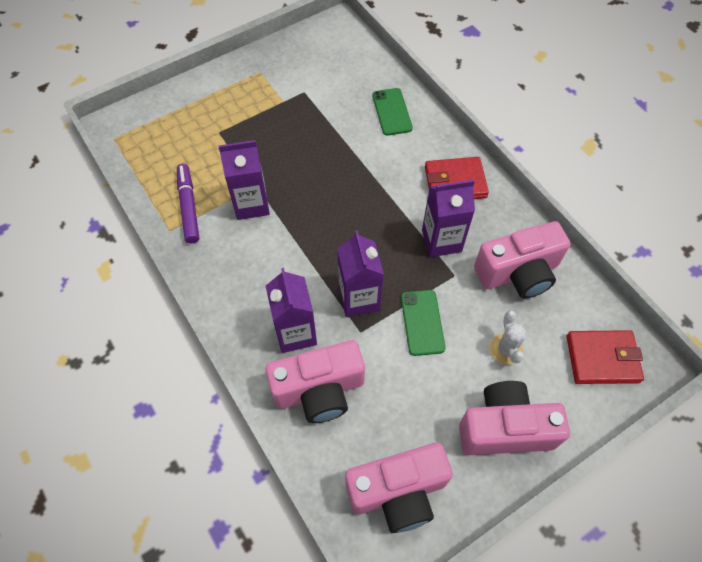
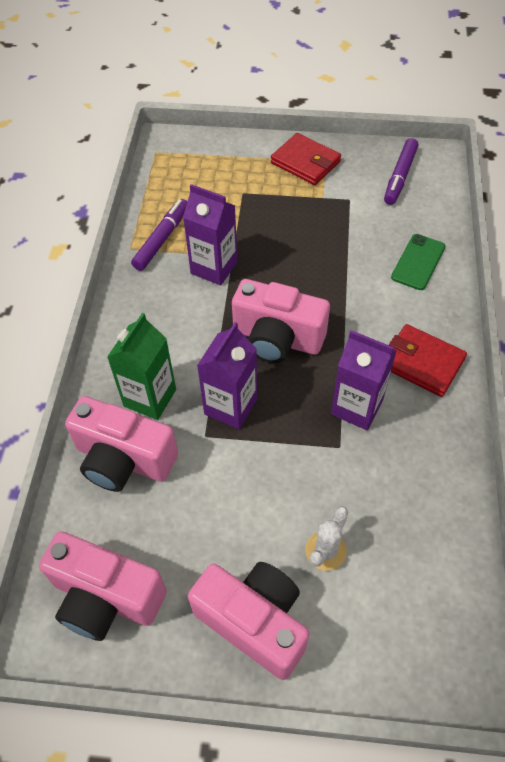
camera: 40 degrees right, 5 degrees down
(295, 333) = (150, 398): purple carton -> green carton
(324, 54) = (400, 177): none -> purple marker
(422, 322) = (268, 467): green phone -> none
(518, 273) = (407, 489): pink camera -> pink camera (277, 339)
(602, 359) = (420, 636): red wallet -> red wallet (305, 162)

